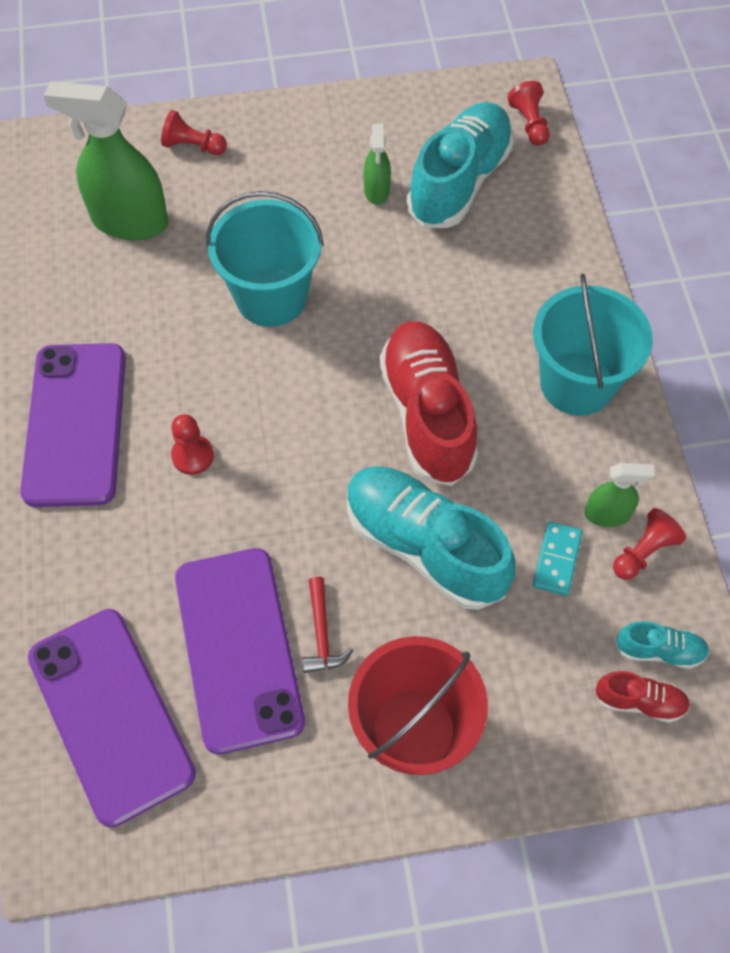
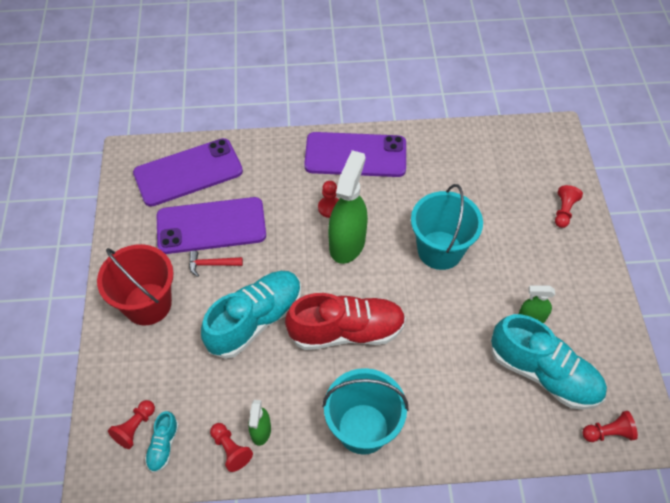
camera: 95 degrees right, 5 degrees down
(129, 221) = (499, 178): green spray bottle -> green spray bottle (347, 243)
(557, 560) = (234, 394): turquoise domino -> none
(639, 701) = (135, 427): red shoe -> red pawn

